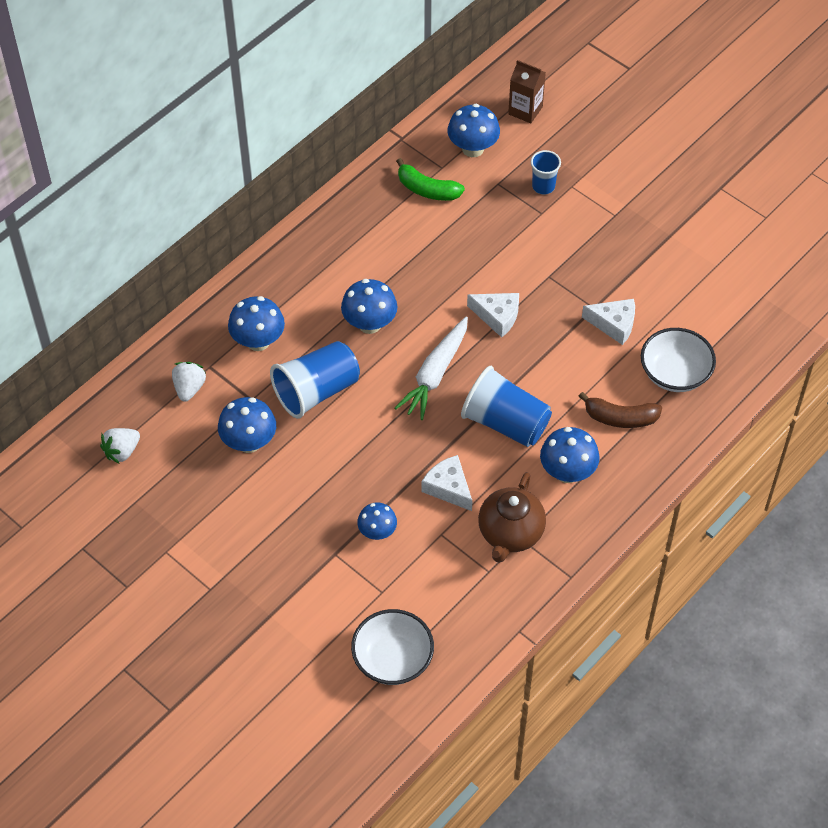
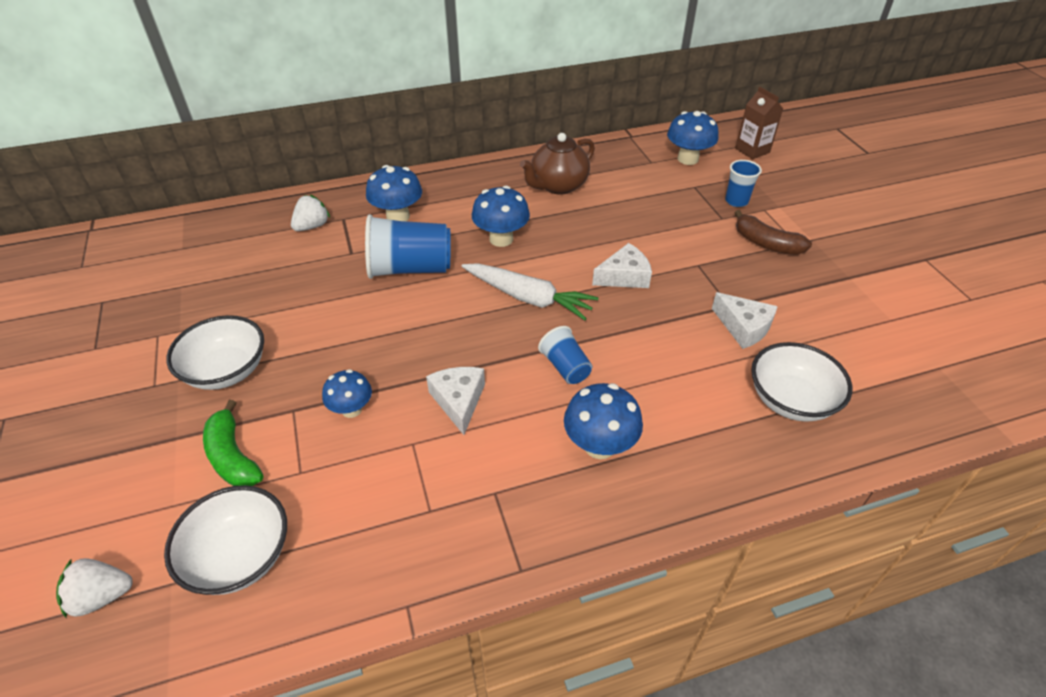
camera: 30 degrees right, 10 degrees down
(122, 451) = (214, 247): white strawberry -> white strawberry (102, 596)
(249, 442) = (316, 282): blue mushroom -> none
(254, 551) = (226, 370): none -> white bowl
(427, 189) = (627, 171): green banana -> green banana (233, 457)
(435, 374) = (528, 298): white carrot -> white carrot turned 120 degrees counterclockwise
(497, 316) = (624, 276): white cheese -> white cheese turned 75 degrees counterclockwise
(505, 423) = (565, 367): blue cup -> blue cup, size x0.55
(510, 533) = (486, 480): brown teapot -> brown teapot (558, 186)
(620, 418) = (698, 417): brown banana -> brown banana (766, 243)

